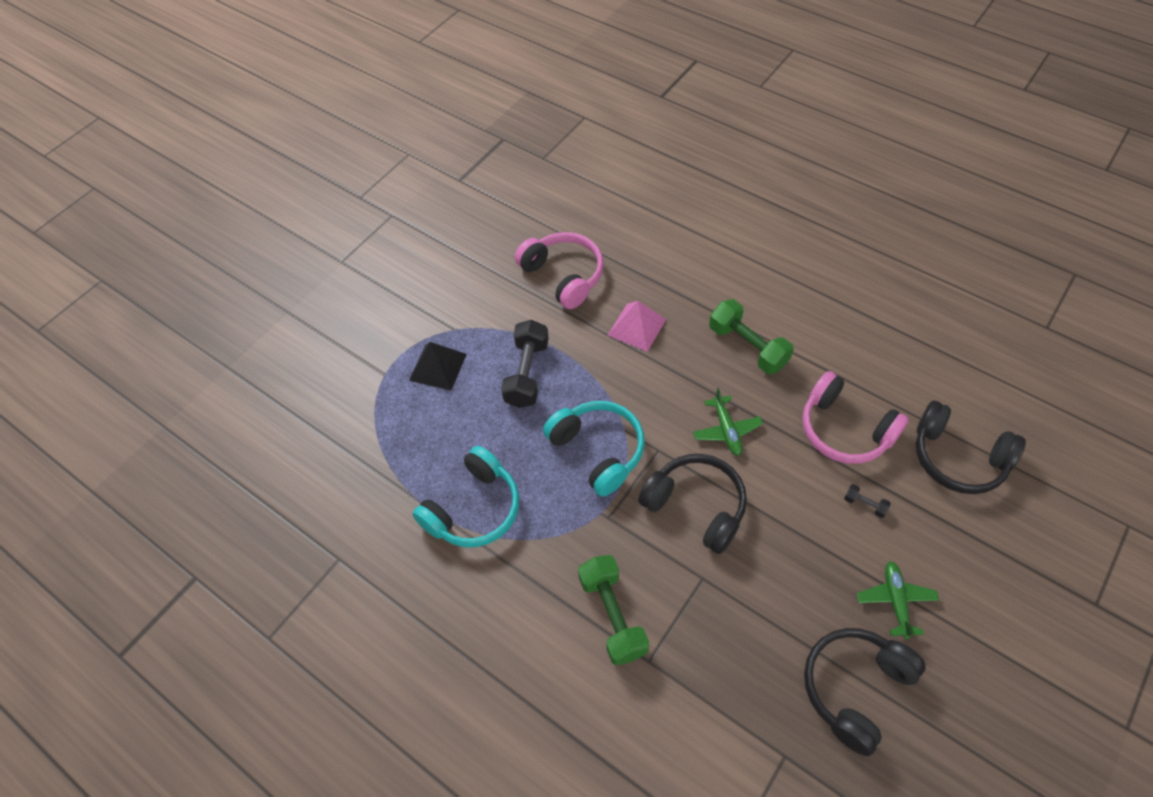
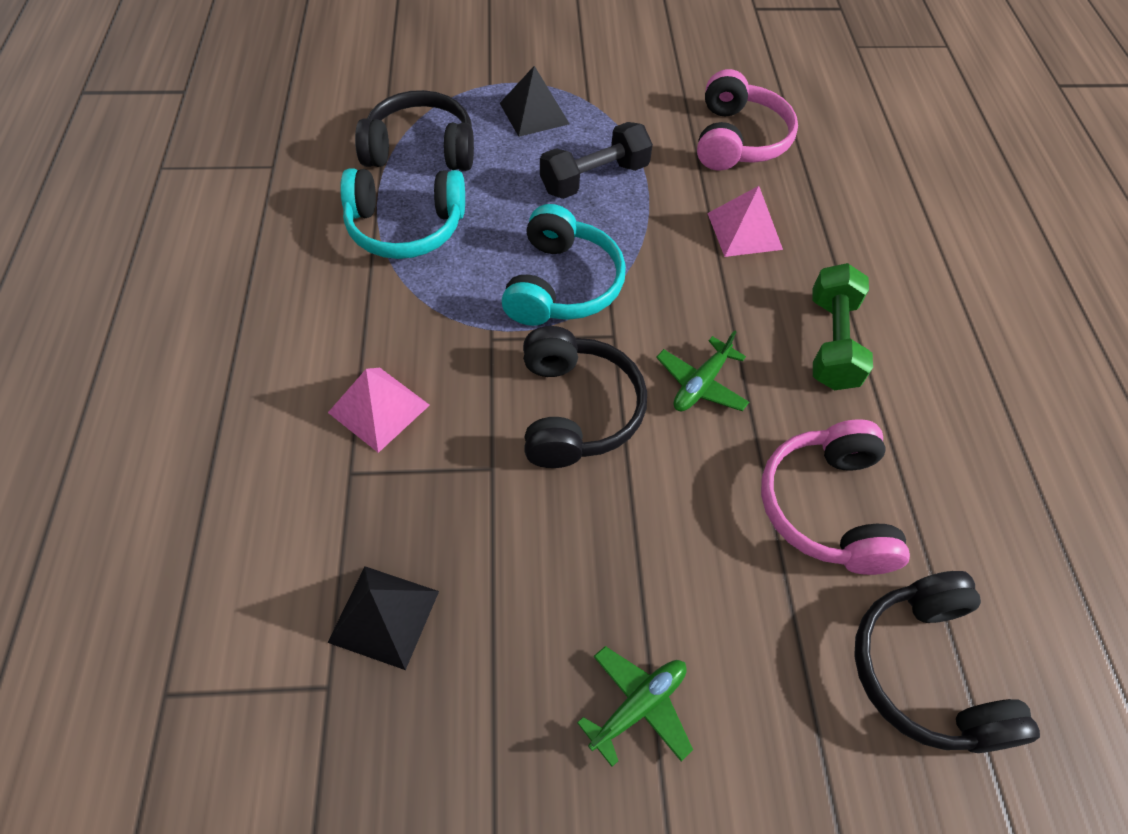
camera: 45 degrees right, 0 degrees up
(612, 615) = (378, 408): green dumbbell -> pink pyramid
(760, 698) = (384, 616): none -> black pyramid
(855, 688) = (475, 722): black headphones -> black headphones (421, 149)
(864, 504) = (743, 590): black dumbbell -> none

